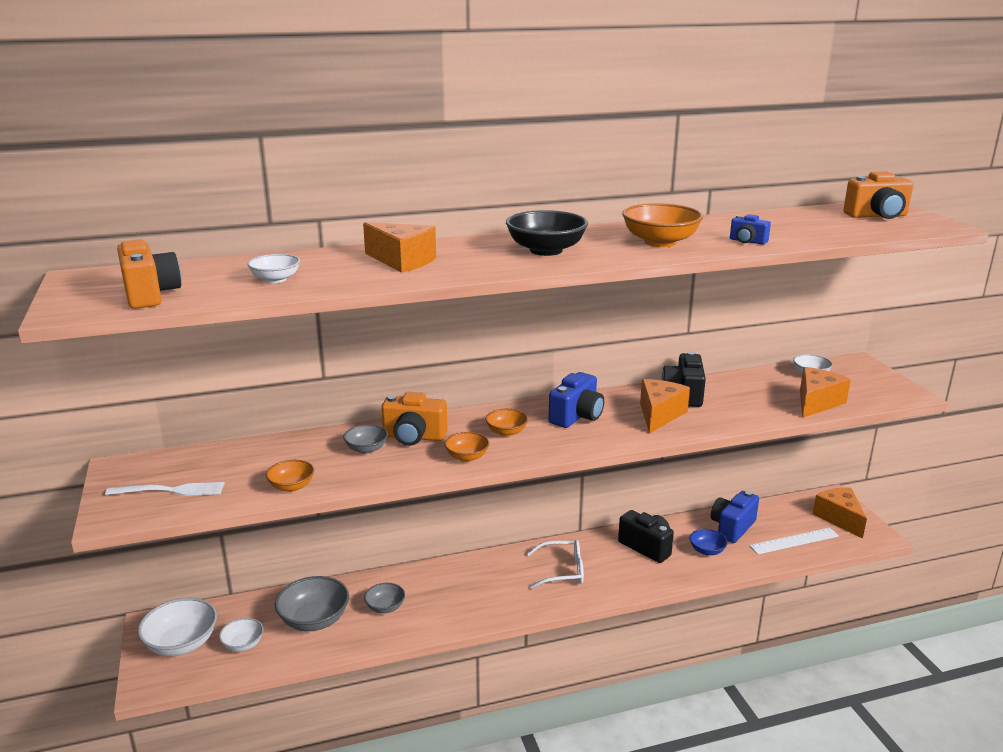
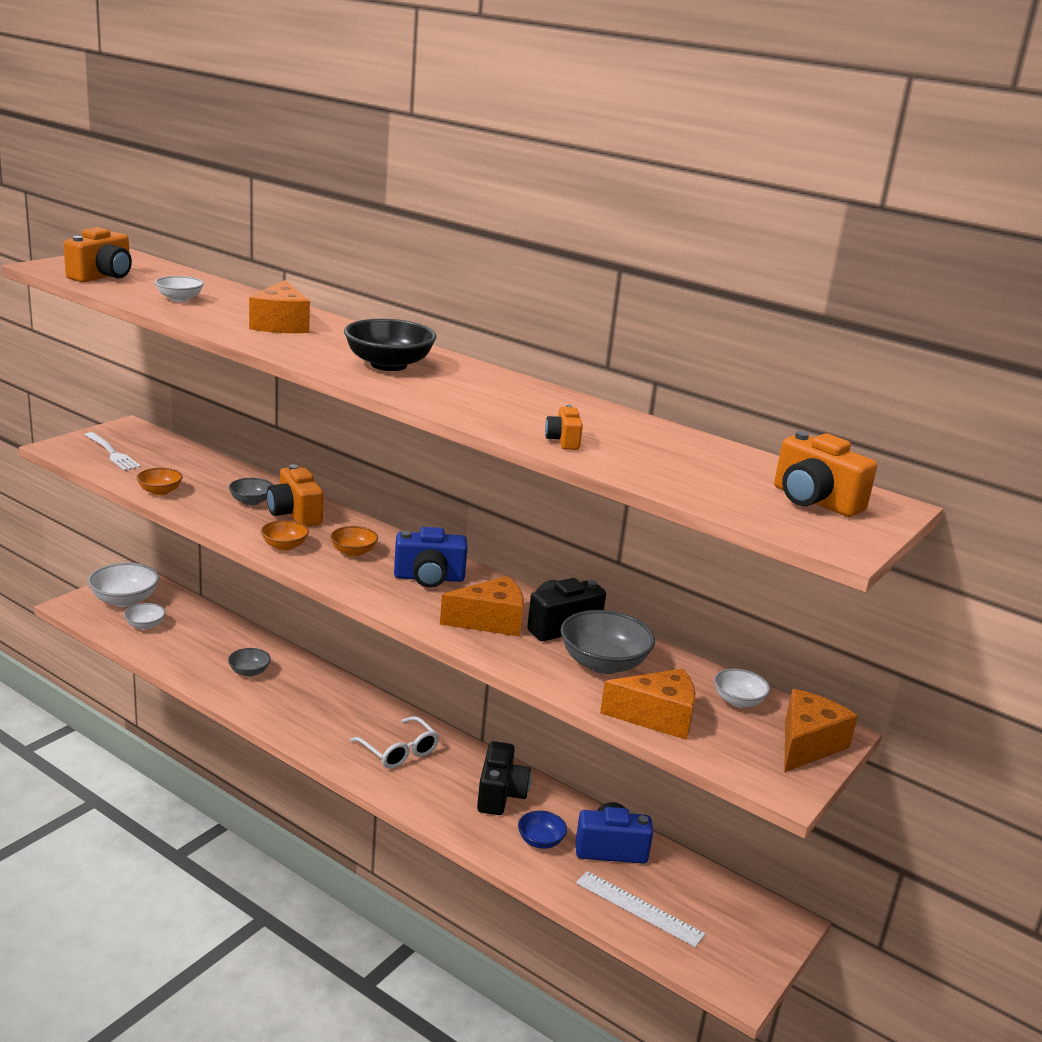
camera: 50 degrees right, 0 degrees up
(314, 620) = (202, 644): grey bowl -> grey bowl (603, 663)
(660, 242) = (493, 404): orange bowl -> none
(747, 241) = (563, 441): blue camera -> orange camera
(839, 518) = (740, 939): orange cheese -> orange cheese (807, 744)

